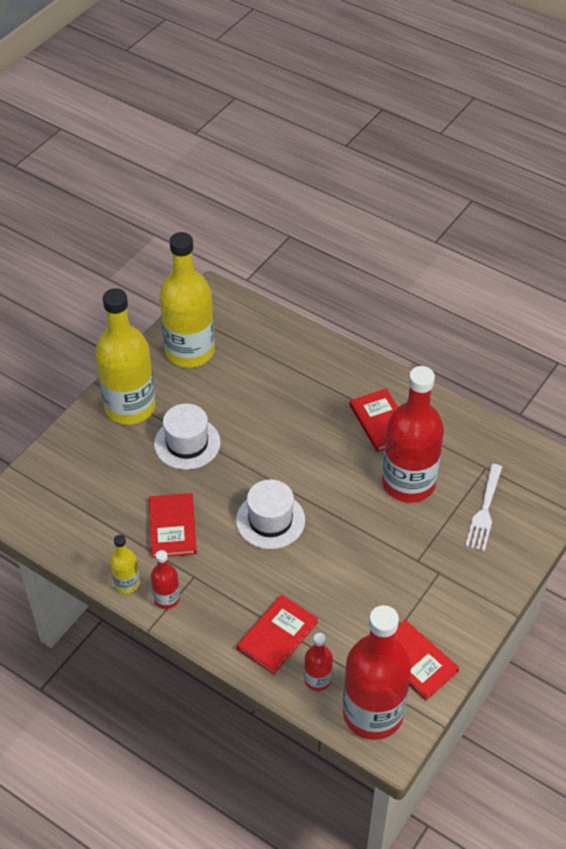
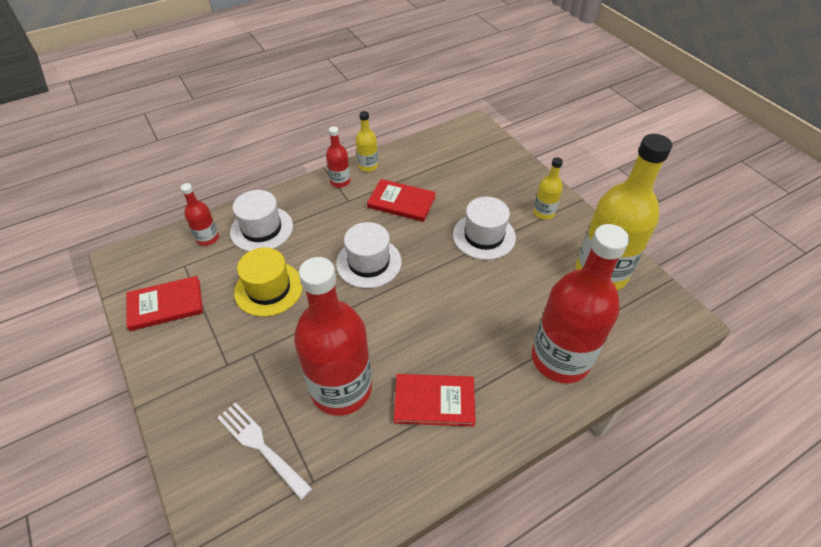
camera: 115 degrees right, 0 degrees up
(130, 407) = (543, 212): yellow bottle -> yellow bottle, size x0.45
(277, 635) = (262, 229): red book -> white hat
(347, 585) = (269, 289): none -> yellow hat
(373, 713) = (153, 259): red bottle -> red bottle (560, 359)

